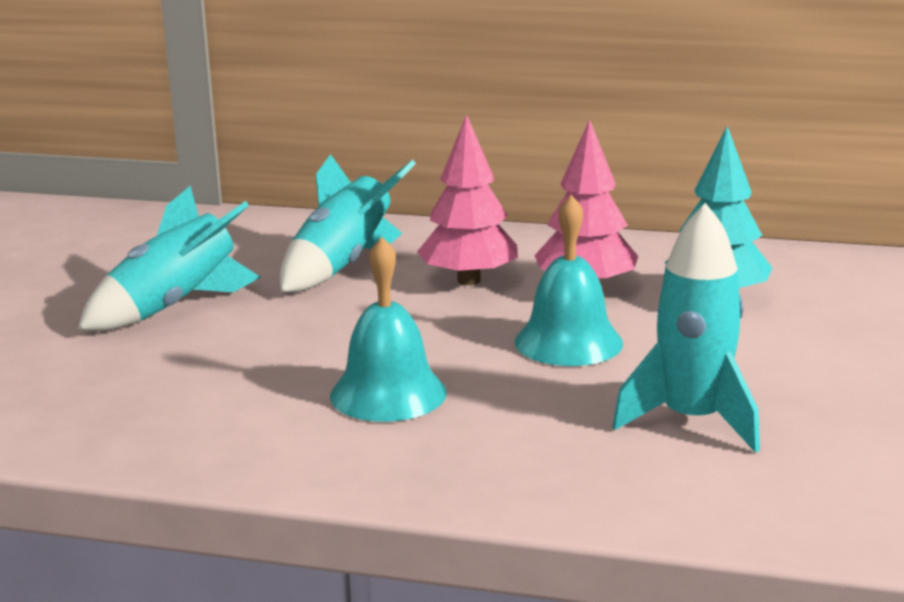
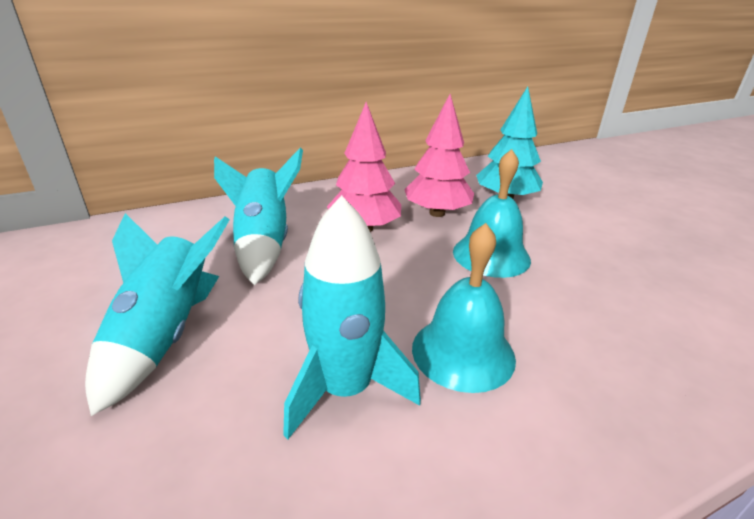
camera: 40 degrees left, 10 degrees up
(692, 421) = (642, 288): turquoise rocket -> turquoise rocket (345, 389)

